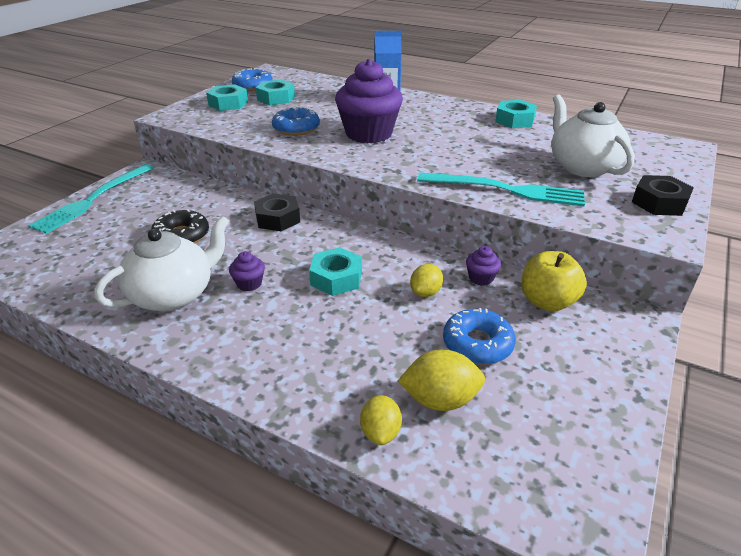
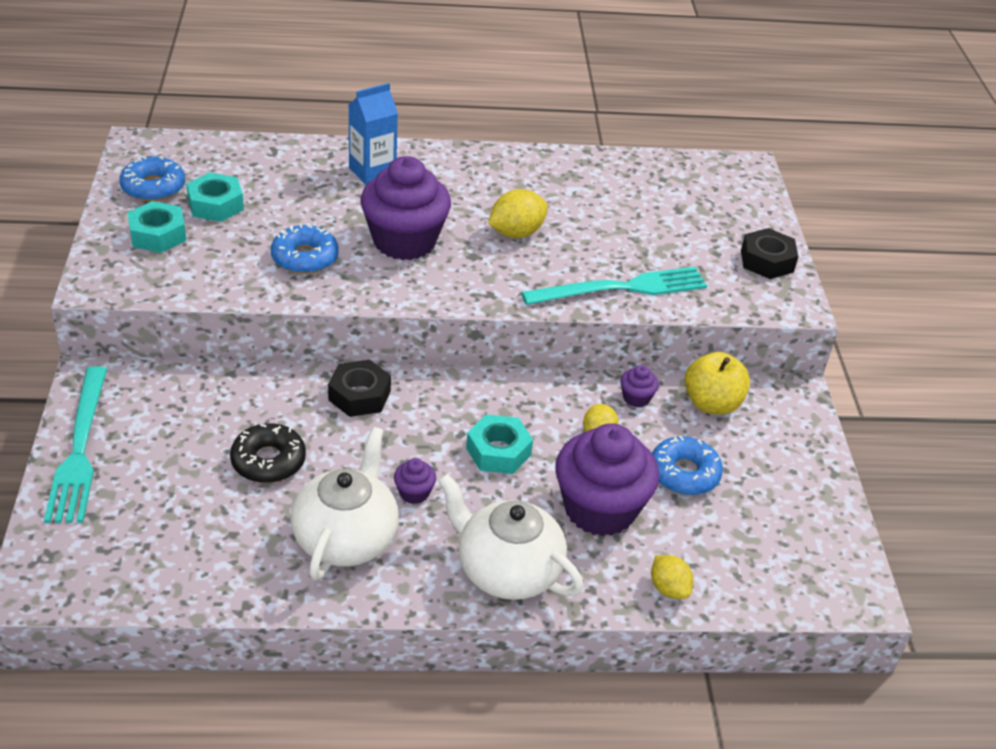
camera: 35 degrees left, 5 degrees up
(377, 344) = (599, 509): none -> purple cupcake
(440, 399) = (692, 540): yellow lemon -> yellow lemon (516, 233)
(514, 120) = (552, 168): turquoise nut -> none
(582, 167) = (671, 229): white teapot -> white teapot (507, 571)

